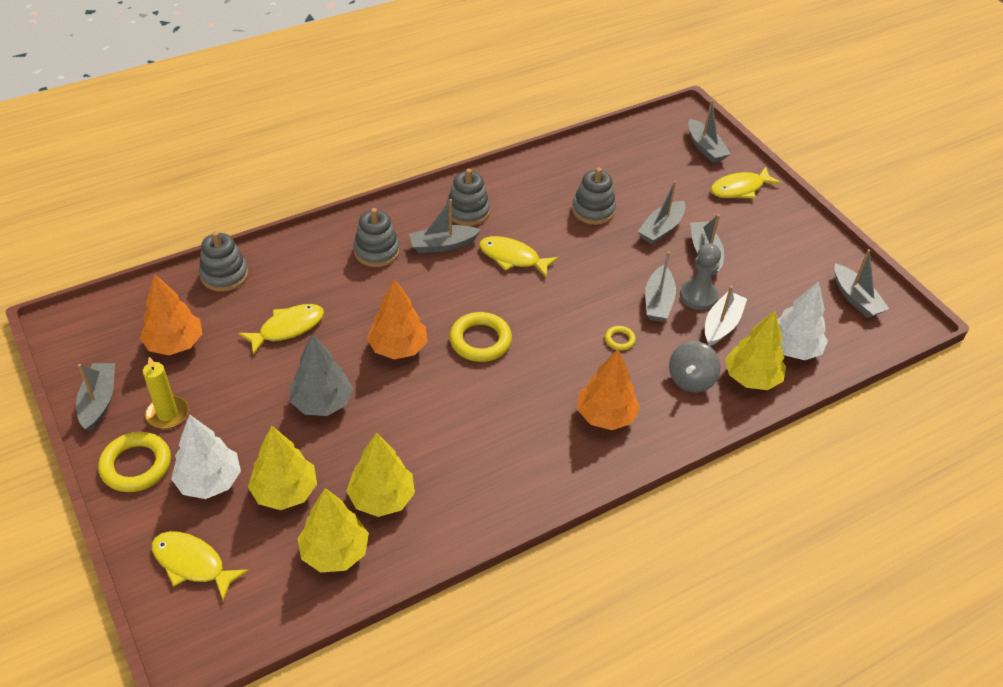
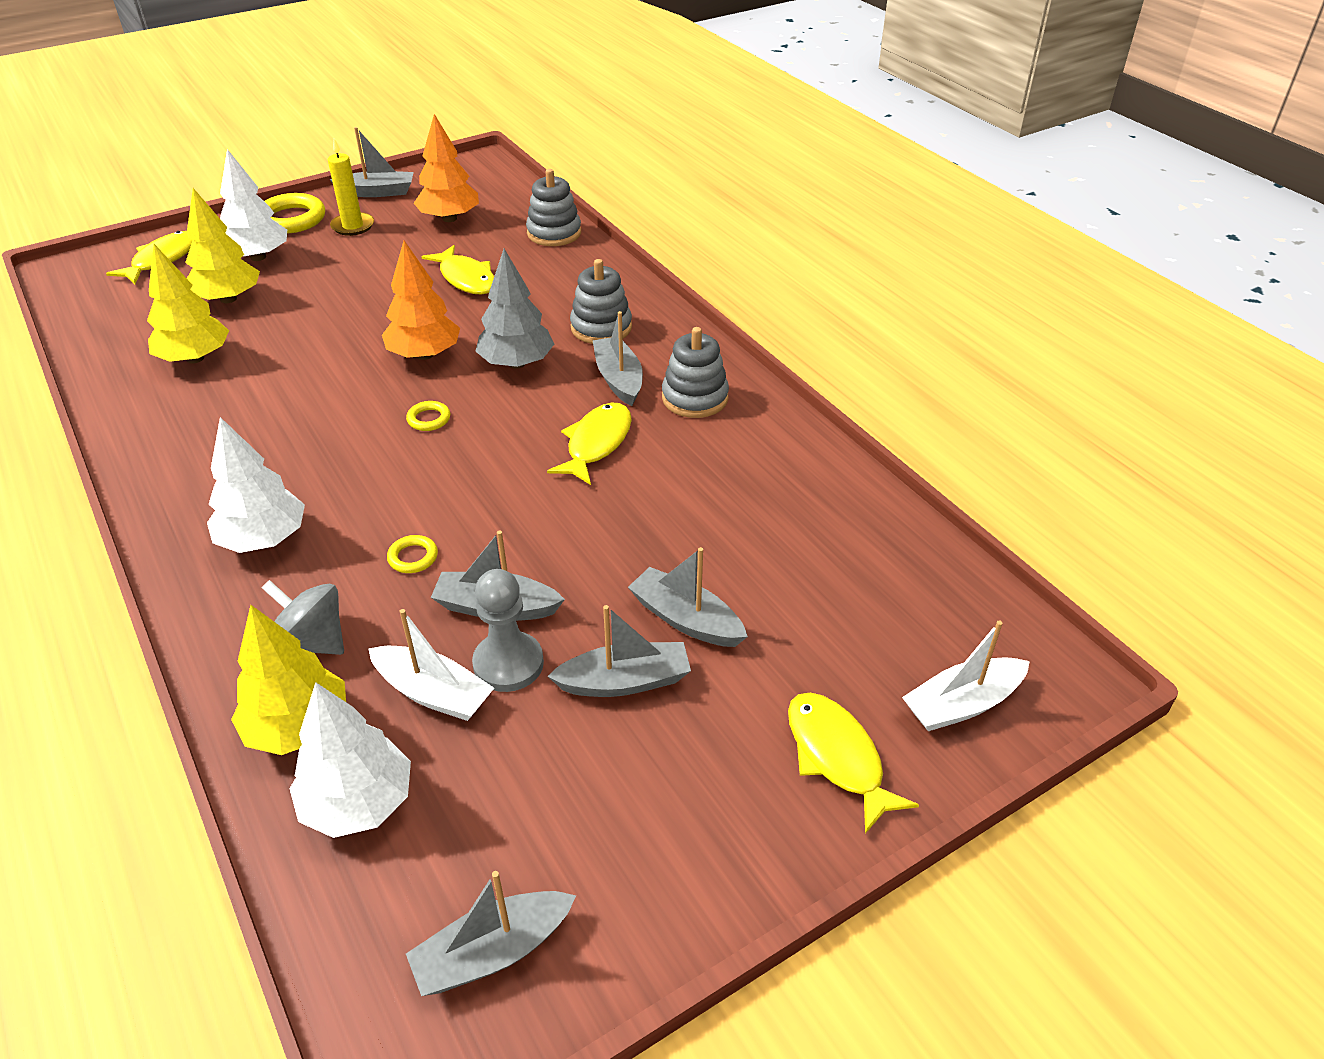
camera: 90 degrees right, 5 degrees down
(322, 403) = (346, 310): grey tree -> grey tree (517, 363)
(335, 552) = (137, 334): yellow tree -> none
(480, 340) = (429, 419): yellow ring -> yellow ring, size x0.50
(593, 210) = (722, 530): grey stacking toy -> none
(605, 416) = (263, 539): orange tree -> white tree
(705, 148) = (962, 704): grey boat -> white boat

